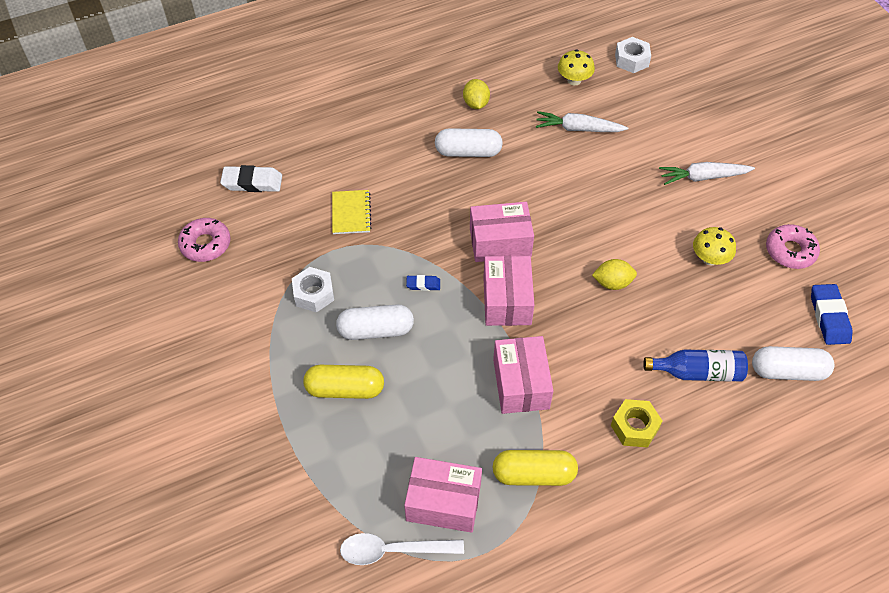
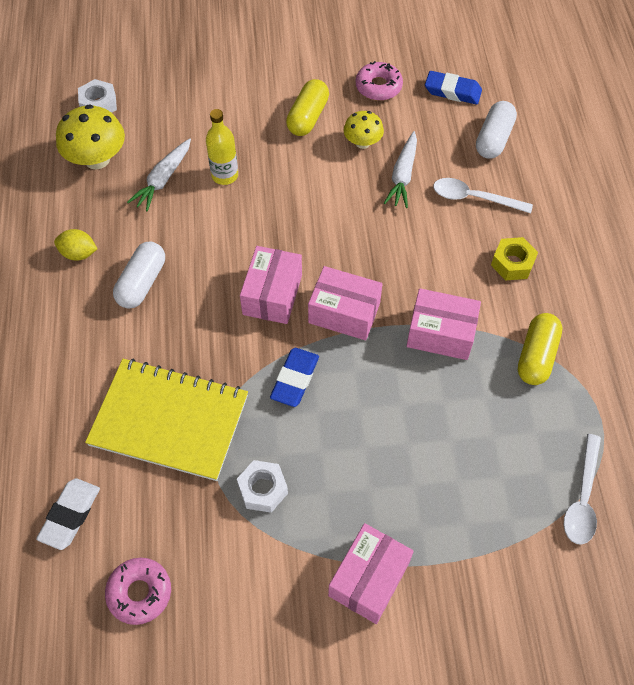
camera: 70 degrees left, 5 degrees up
(345, 389) = (394, 491): yellow capsule -> yellow capsule (308, 117)
(351, 213) = (169, 420): yellow notebook -> yellow notebook, size x2.22
(376, 330) = (333, 441): white capsule -> none
(423, 284) = (295, 379): blue eraser -> blue eraser, size x1.85
(443, 502) = (544, 439): pink box -> pink box (369, 578)
(574, 80) = (97, 159): yellow mushroom -> yellow mushroom, size x1.65
(607, 168) = (225, 175): none -> yellow bottle
(612, 283) = (359, 222): yellow lemon -> none
(697, 372) = (474, 198): blue bottle -> white spoon
(703, 177) = (271, 110): white carrot -> white carrot (402, 175)

